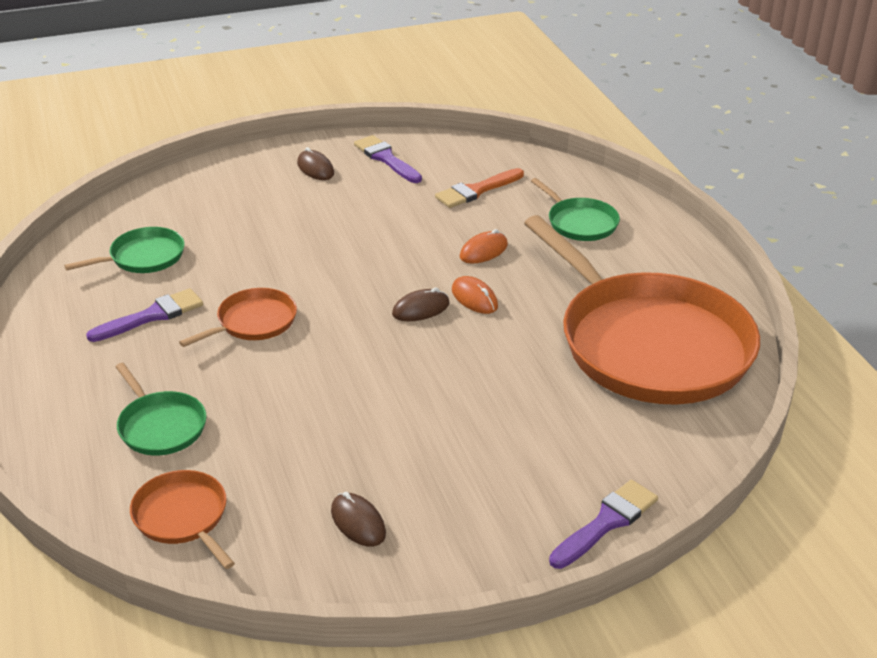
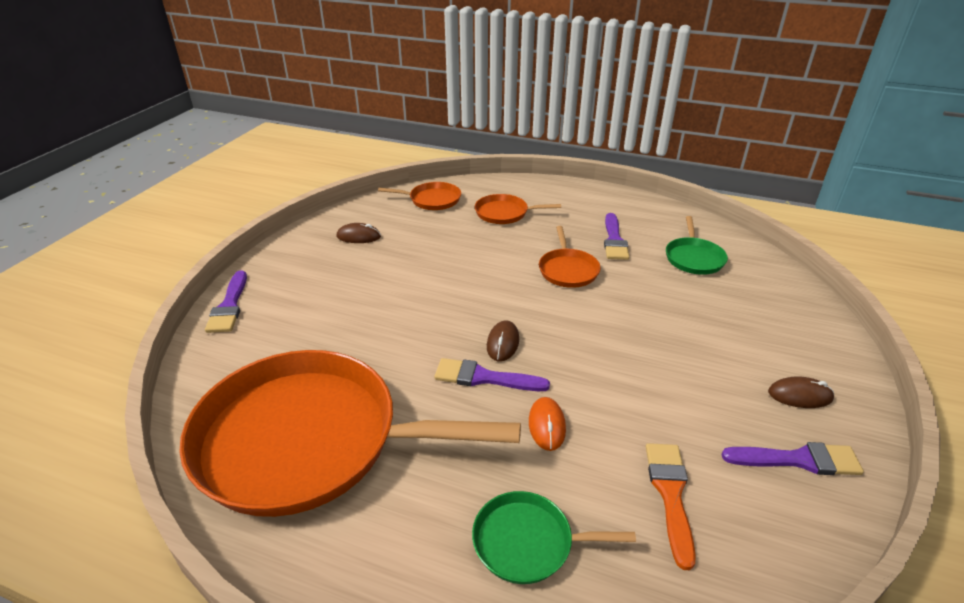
camera: 130 degrees right, 0 degrees up
(160, 426) = (504, 213): green pan -> orange pan
(474, 298) = (484, 378): orange mouse -> purple brush

